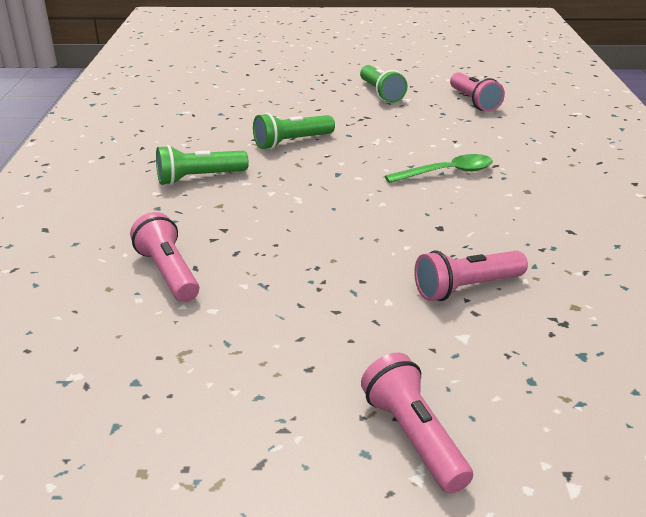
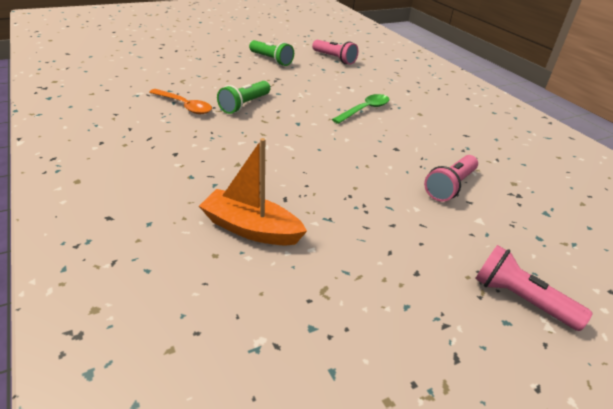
camera: 30 degrees left, 5 degrees up
(168, 273) = (251, 228): pink flashlight -> orange boat
(199, 178) = (202, 145): green flashlight -> none
(221, 133) = (184, 106): none -> orange spoon

